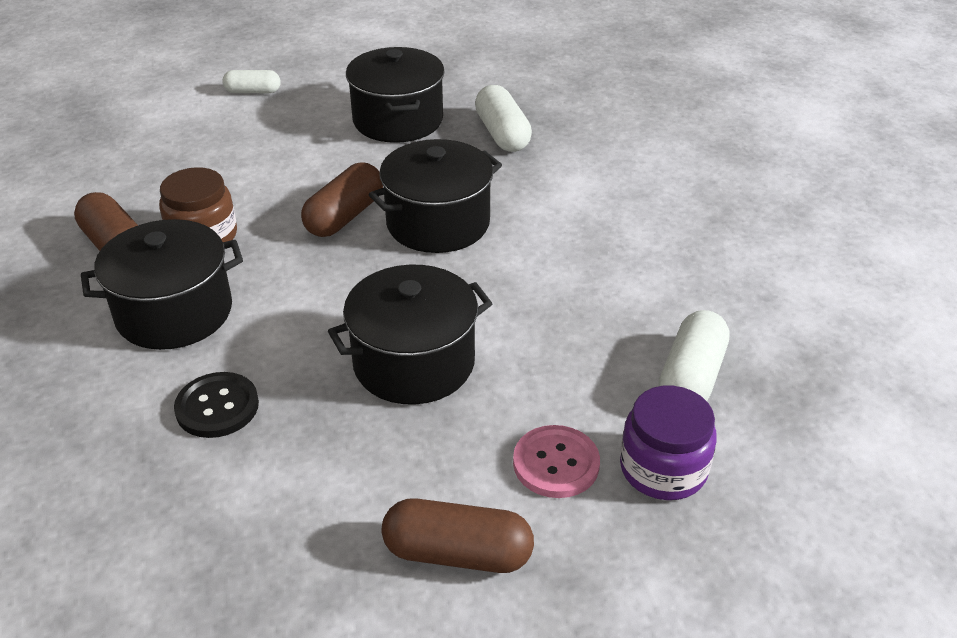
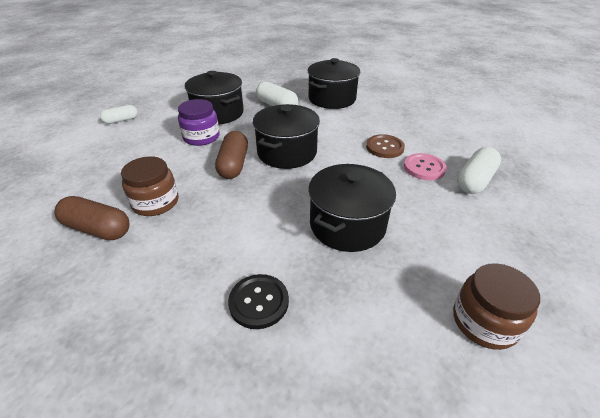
camera: 30 degrees left, 0 degrees up
(174, 312) = (175, 254): black pot -> black pot (332, 99)
(457, 553) = (484, 321): brown capsule -> brown jar
(556, 463) = (470, 246): pink button -> pink button (424, 168)
(603, 268) = (384, 147): none -> brown button
(663, 468) = (515, 226): purple jar -> purple jar (201, 137)
(691, 377) = (475, 180): white capsule -> white capsule turned 45 degrees clockwise

